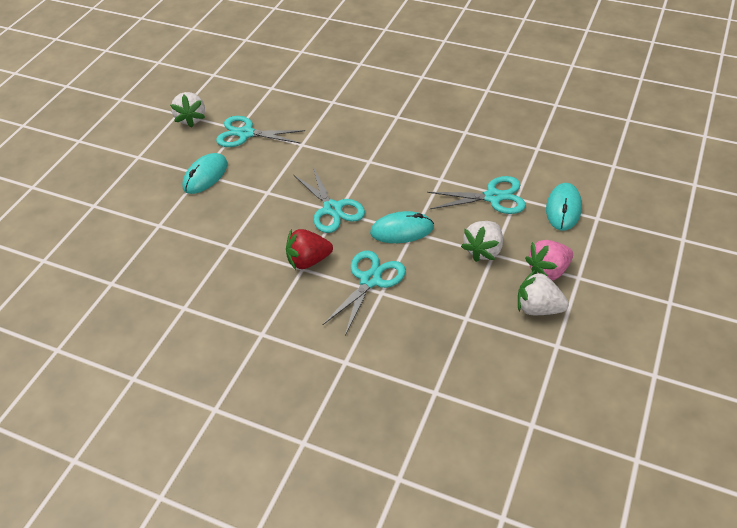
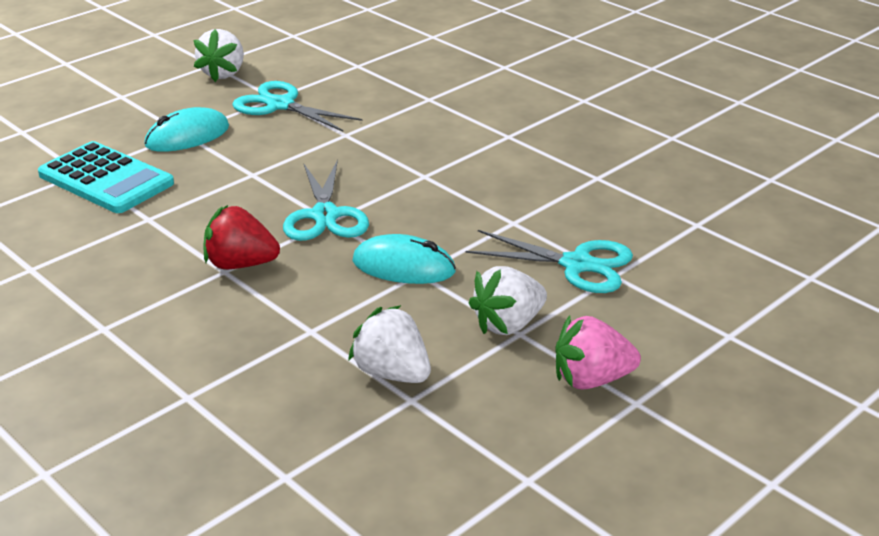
camera: 20 degrees right, 15 degrees down
(179, 225) = (106, 179): none -> turquoise calculator
(370, 280) = (308, 311): turquoise scissors -> none
(538, 308) = (536, 422): white strawberry -> white strawberry (392, 373)
(563, 209) = (680, 309): turquoise mouse -> none

